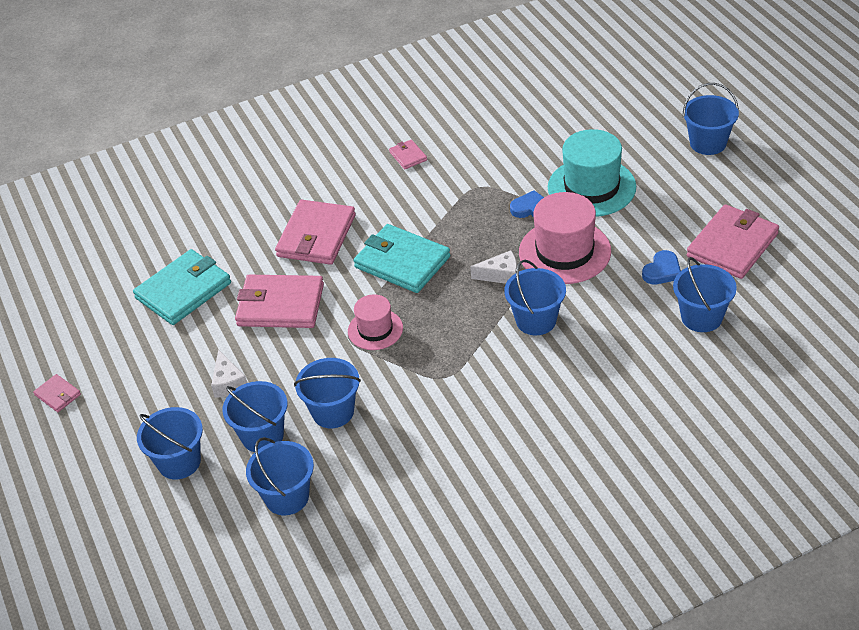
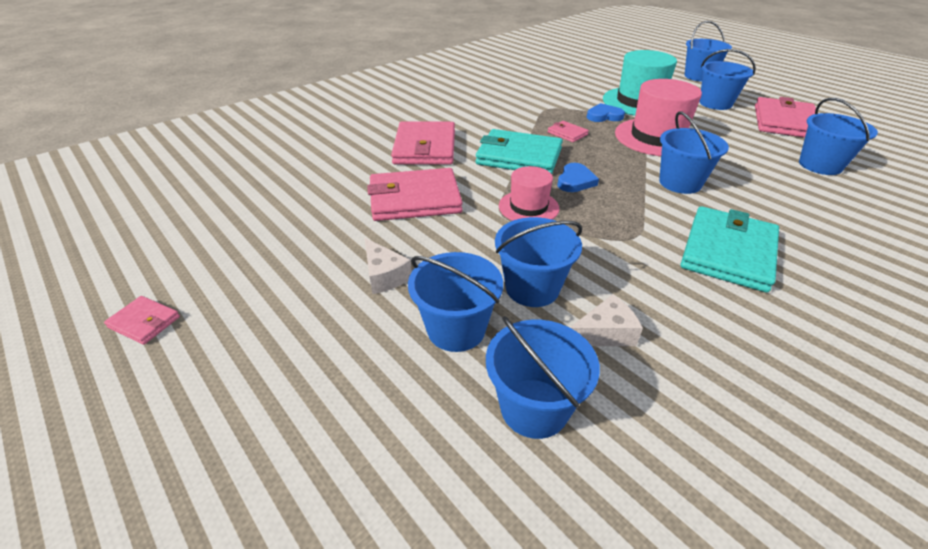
camera: 20 degrees left, 5 degrees down
(179, 462) = (348, 384): blue bucket -> blue bucket (715, 103)
(183, 290) = (300, 199): turquoise wallet -> turquoise wallet (728, 252)
(408, 156) = (477, 97): pink wallet -> pink wallet (567, 133)
(501, 275) = (617, 156): white cheese -> white cheese (604, 333)
(662, 271) = (750, 141): blue heart -> blue heart (575, 181)

